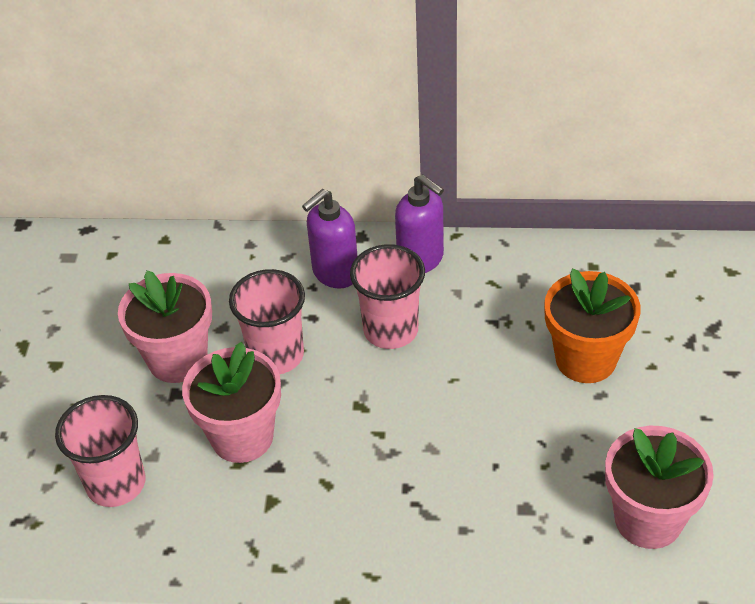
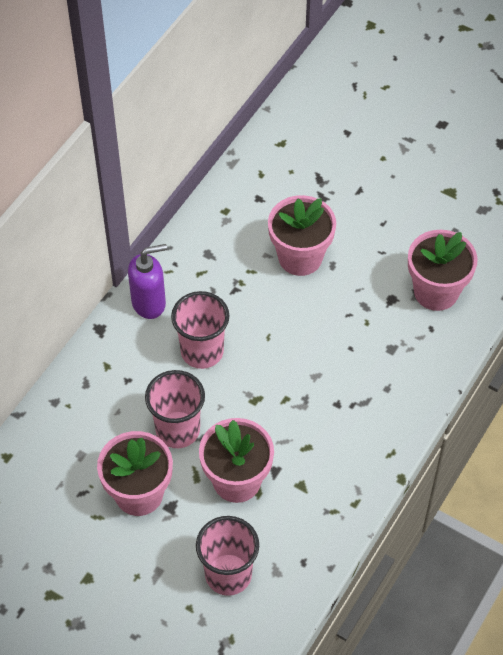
camera: 65 degrees left, 10 degrees up
(335, 273) = (124, 360): purple soap dispenser -> none
(585, 359) = (300, 257): orange flower pot -> pink flower pot

